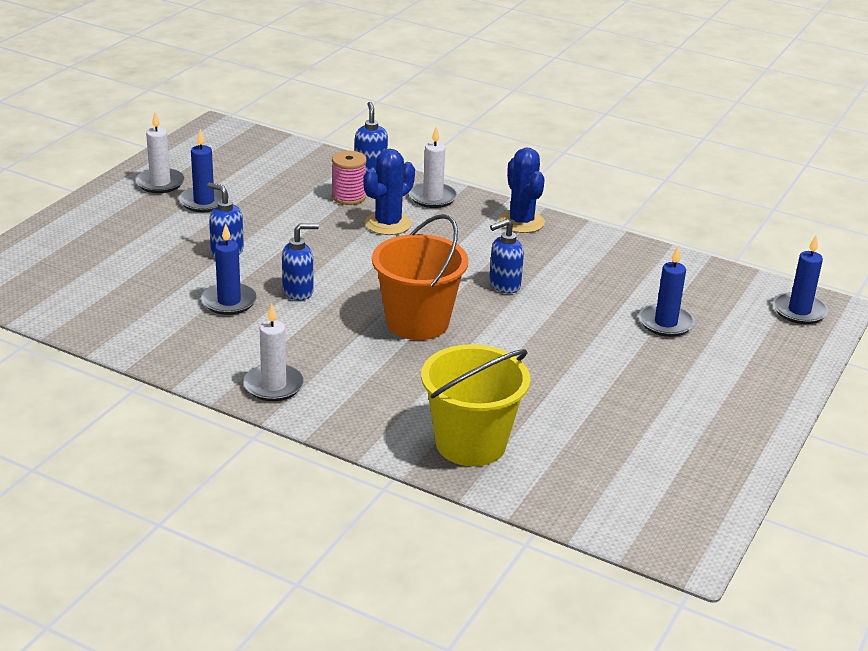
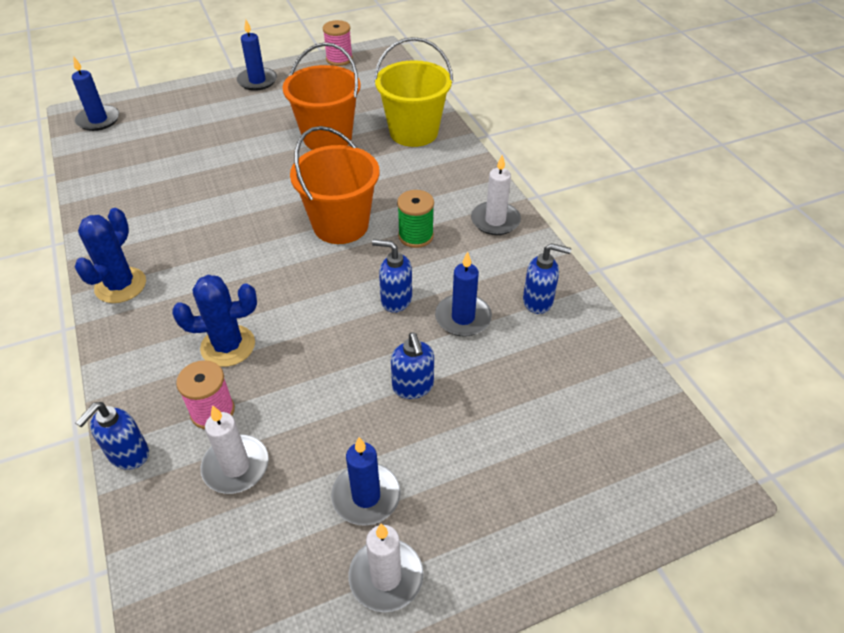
camera: 140 degrees left, 15 degrees up
(337, 341) = (416, 236): none -> green spool
(432, 197) = (140, 362): white candle -> white candle (236, 466)
(504, 285) = (236, 227): blue soap dispenser -> blue soap dispenser (538, 301)
(554, 394) = (327, 137): none -> orange bucket
(665, 323) = (187, 149): blue candle -> blue candle (257, 81)
(712, 508) = (339, 59): none -> pink spool

